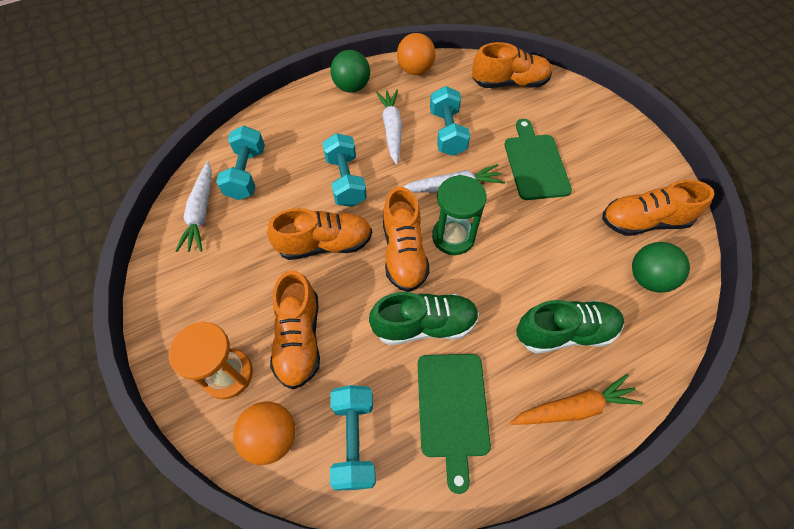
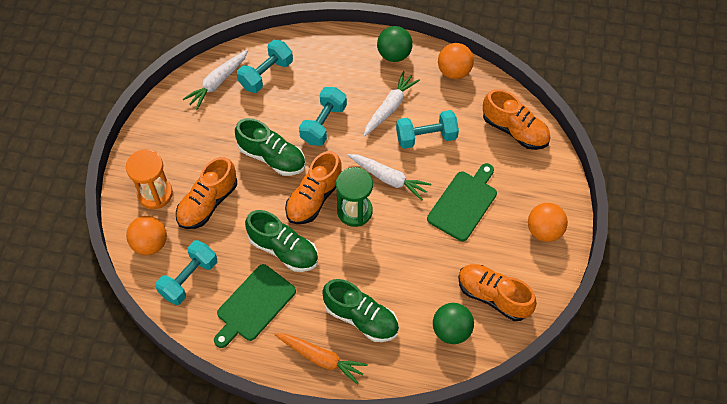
camera: 40 degrees right, 0 degrees up
(325, 244) = (272, 157): orange shoe -> green shoe
(447, 132) = (426, 137): turquoise dumbbell -> turquoise dumbbell turned 45 degrees clockwise
(617, 141) = (544, 230): none -> orange ball

